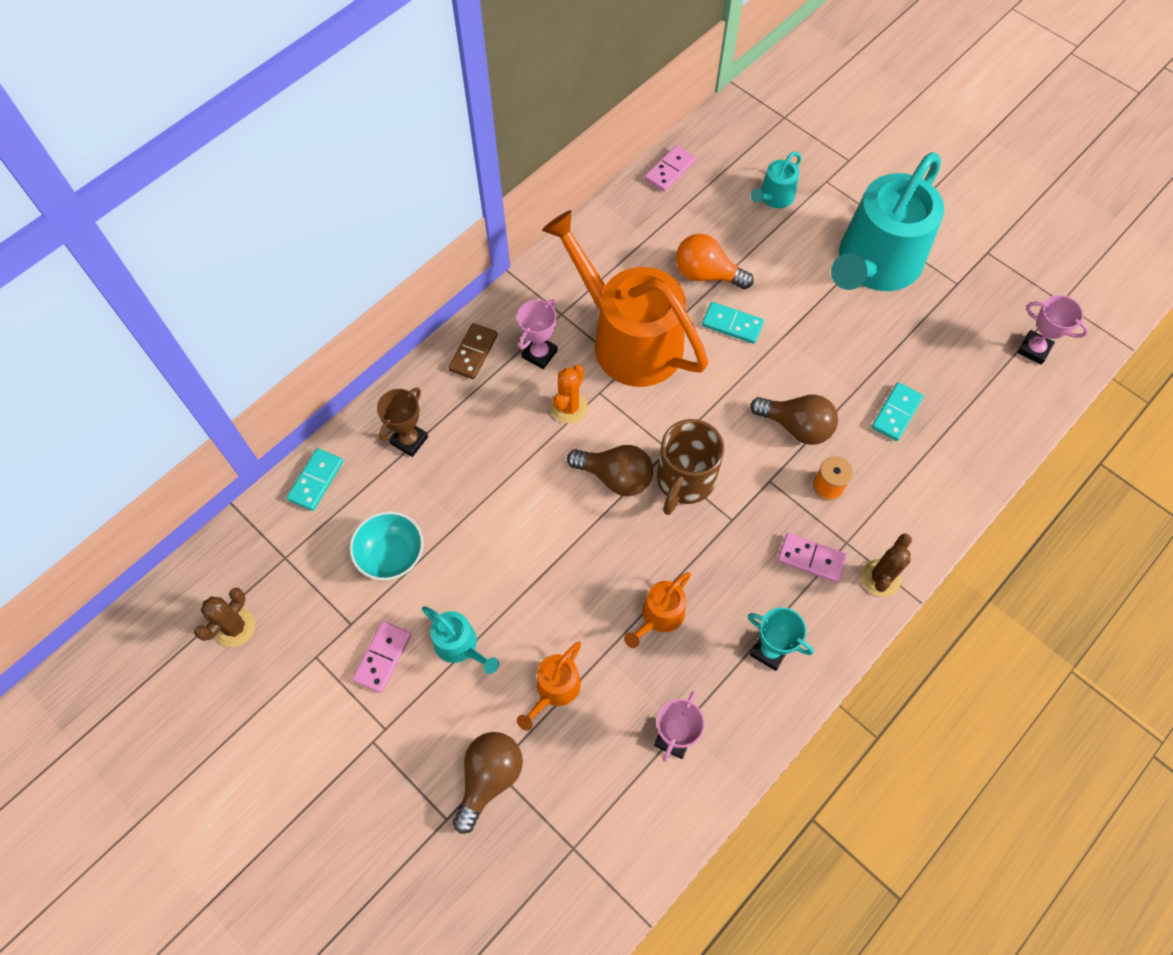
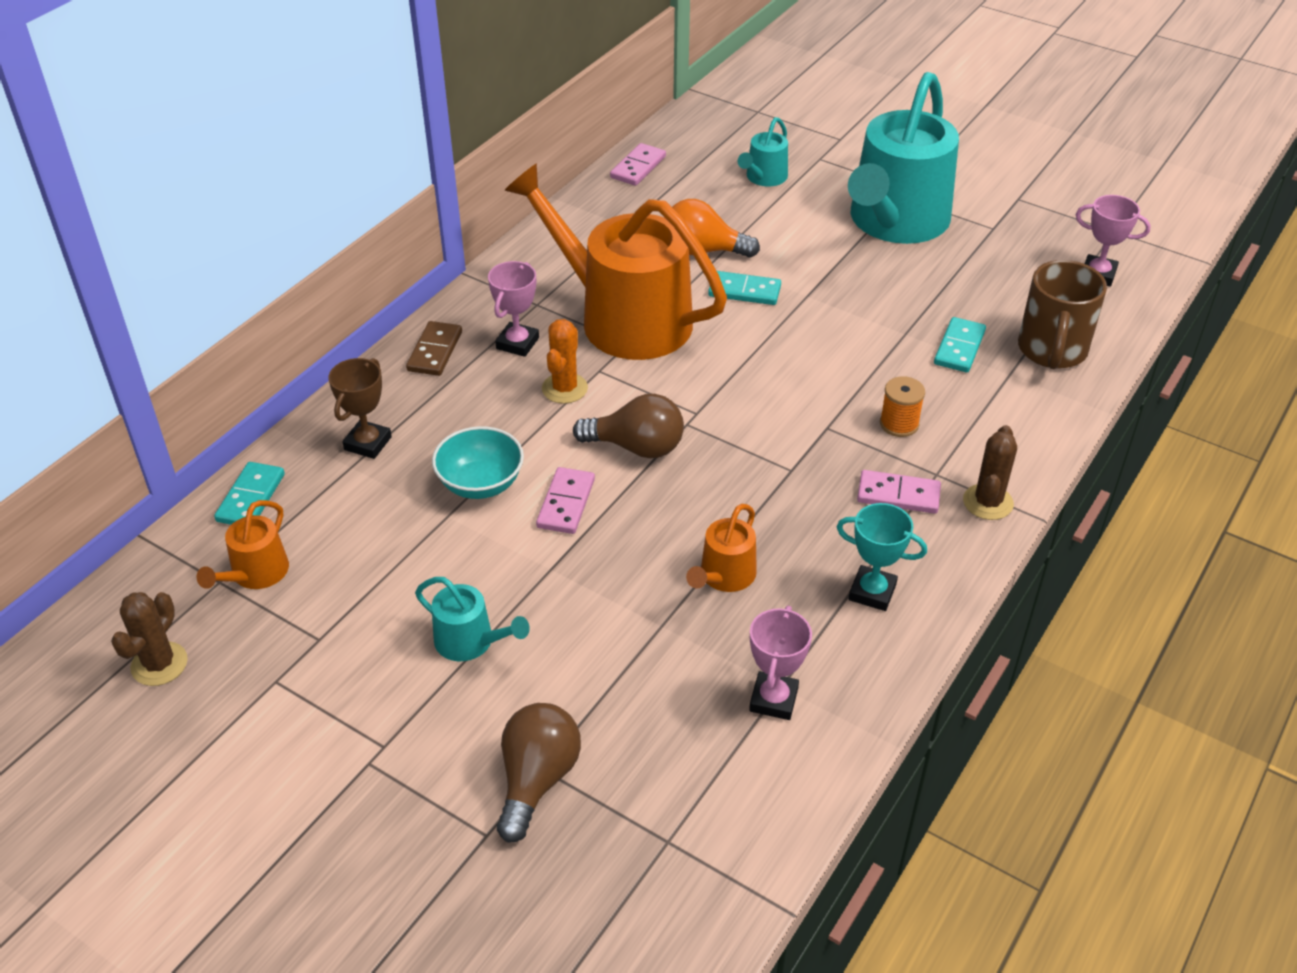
camera: 10 degrees left, 20 degrees down
(382, 657) = (368, 668): pink domino -> pink domino (566, 503)
(391, 555) = (363, 560): turquoise bowl -> turquoise bowl (480, 484)
(555, 689) = (605, 670): orange watering can -> orange watering can (256, 574)
(684, 481) = (723, 440): brown mug -> brown mug (1052, 351)
(796, 426) = (845, 374): brown light bulb -> none

